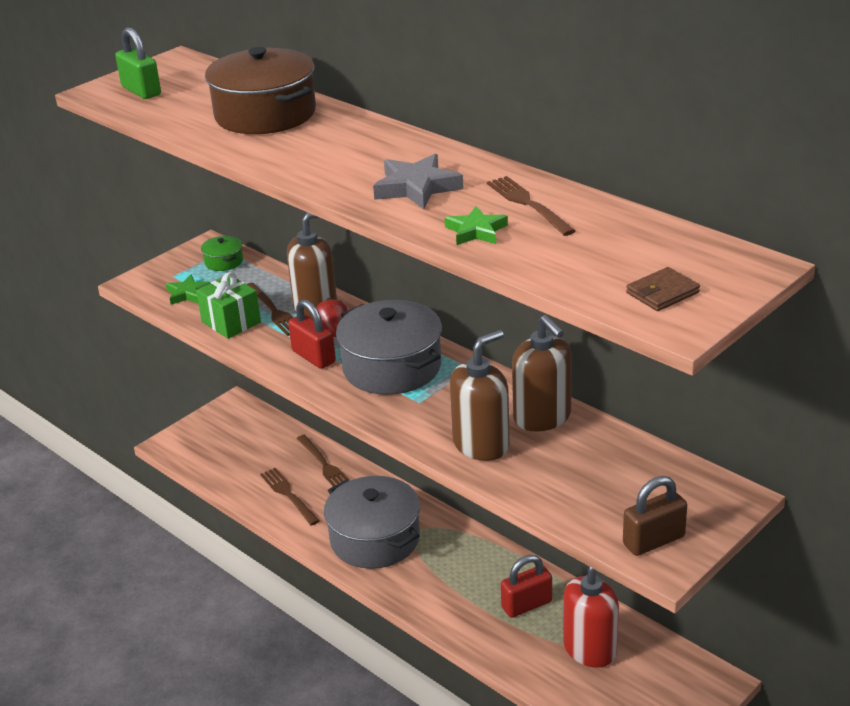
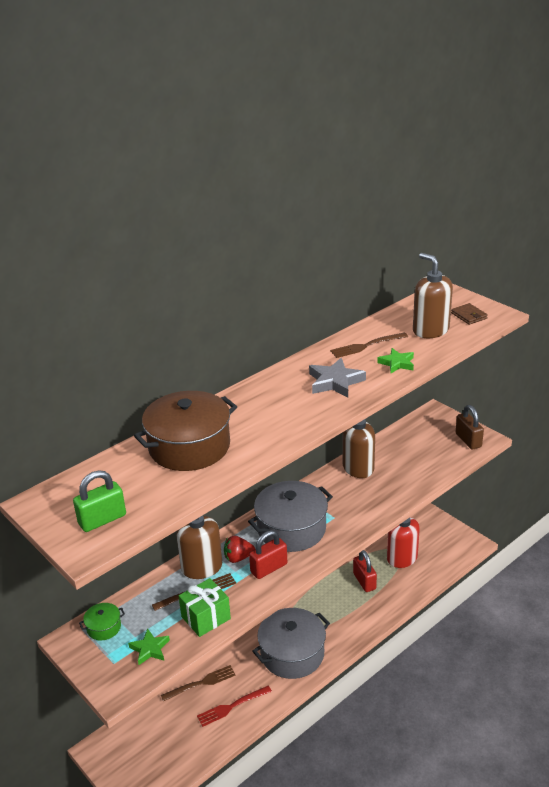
camera: 85 degrees left, 0 degrees up
(288, 494) = (231, 707): brown fork -> red fork
(481, 444) = (382, 493): brown soap dispenser -> brown soap dispenser (430, 330)

